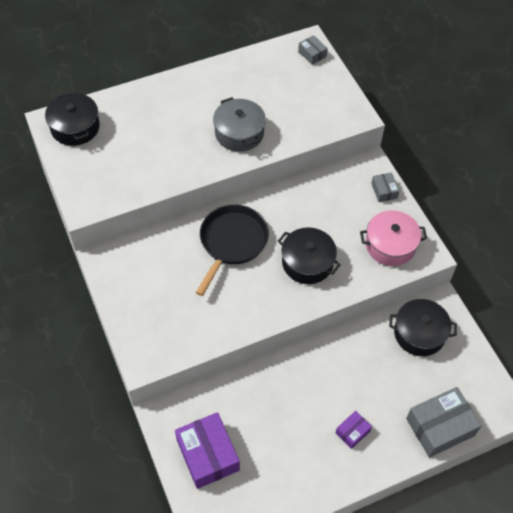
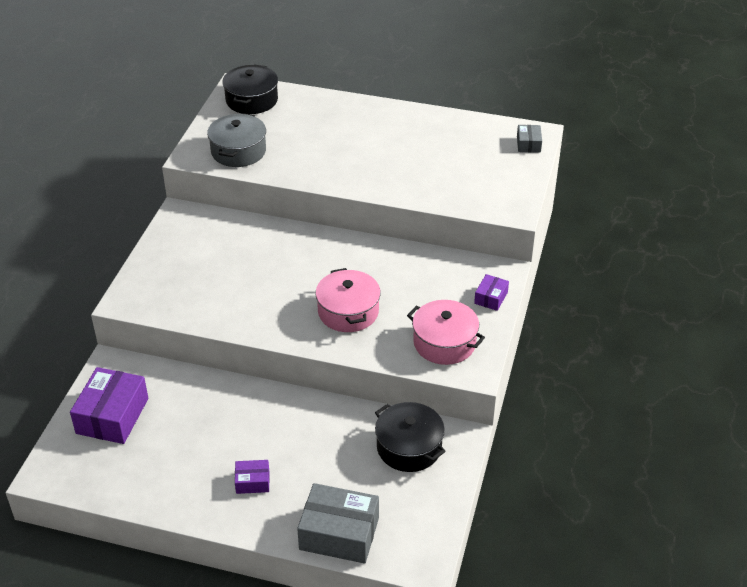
camera: 40 degrees right, 15 degrees down
(232, 242) = (299, 260): black pan -> none
(239, 133) = (385, 170): grey pot -> grey pot (238, 151)
(307, 263) = (348, 312): black pot -> pink pot
(384, 191) = (491, 298): grey box -> purple box

